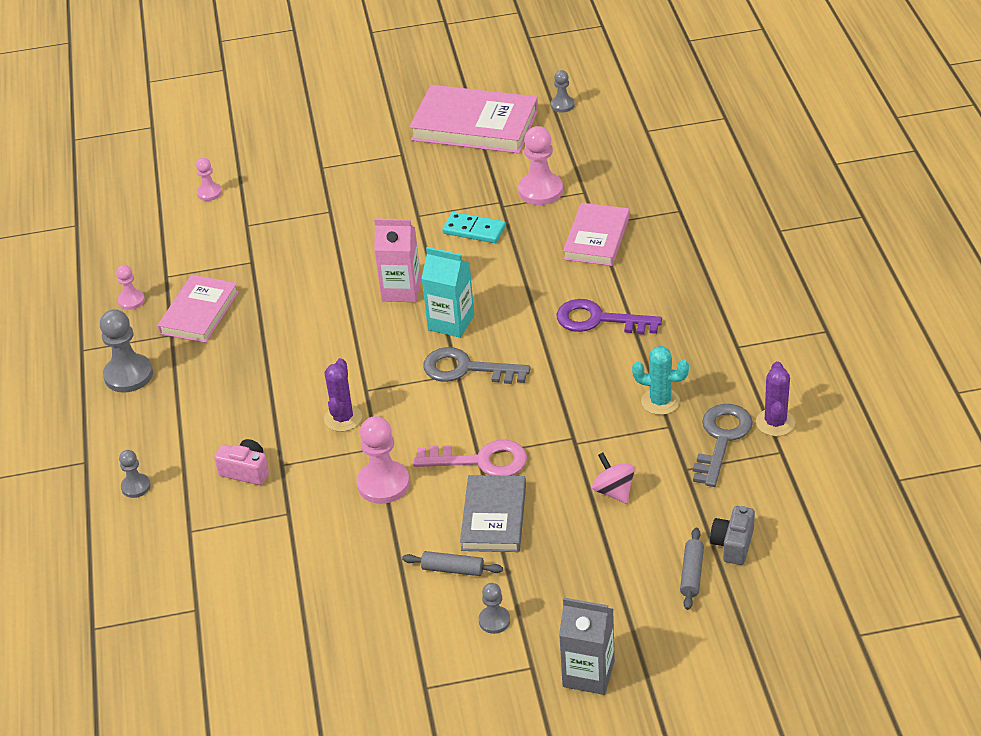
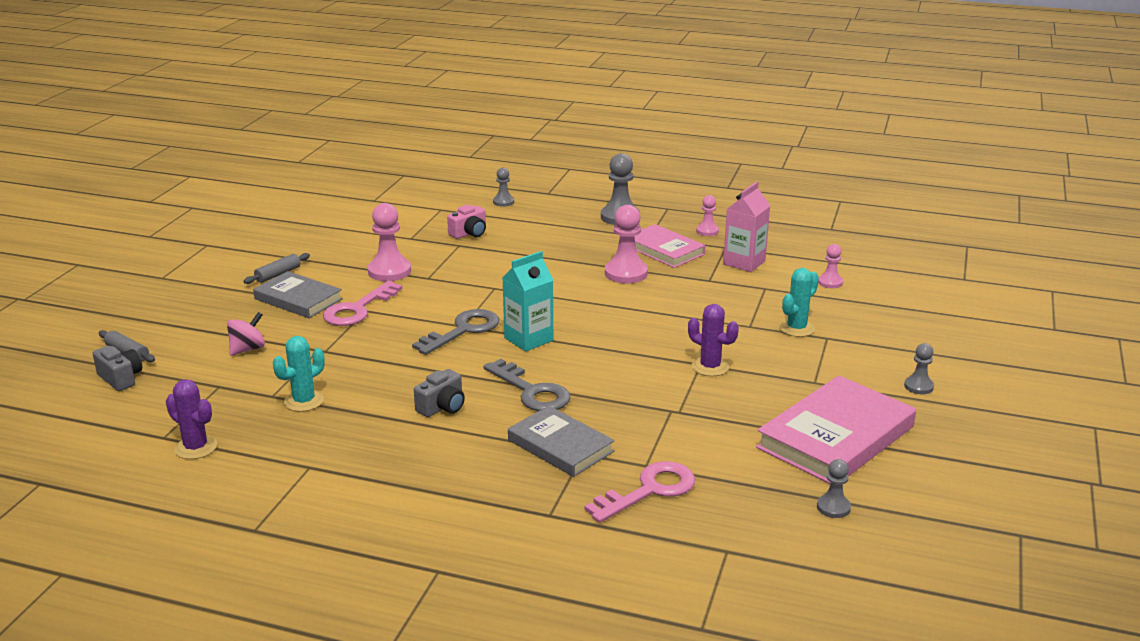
camera: 115 degrees right, 15 degrees down
(316, 186) = (796, 328): none -> turquoise cactus
(343, 418) = (475, 273): purple cactus -> purple cactus (710, 367)
(401, 290) = (598, 329): pink carton -> pink carton (744, 262)
(474, 230) = (646, 385): turquoise domino -> none
(494, 621) = (215, 276): grey pawn -> grey pawn (918, 386)
(540, 191) = (674, 439): pink pawn -> pink pawn (626, 273)
(588, 674) = (124, 292): grey carton -> none
(596, 238) = (560, 446): pink book -> grey book
(599, 320) = (442, 407): purple key -> grey camera
(613, 180) = (649, 490): none -> pink key
(614, 491) = (247, 349): pink spinning top -> pink spinning top turned 45 degrees counterclockwise
(722, 439) = (221, 414): grey key -> grey key (532, 392)

